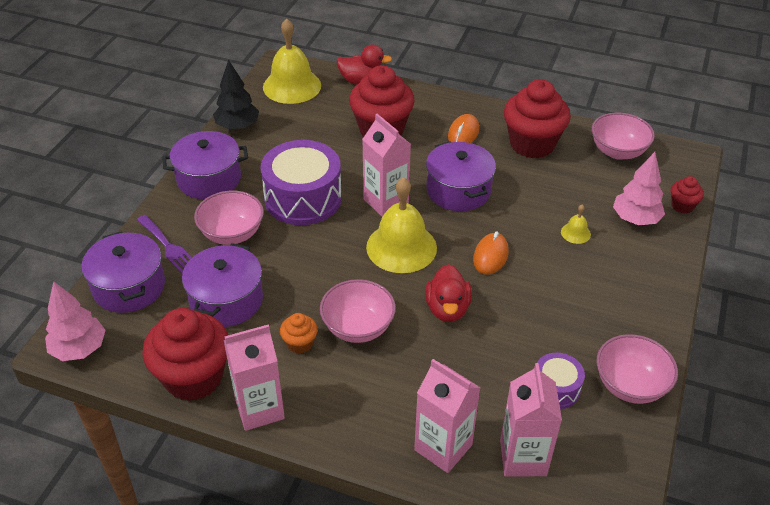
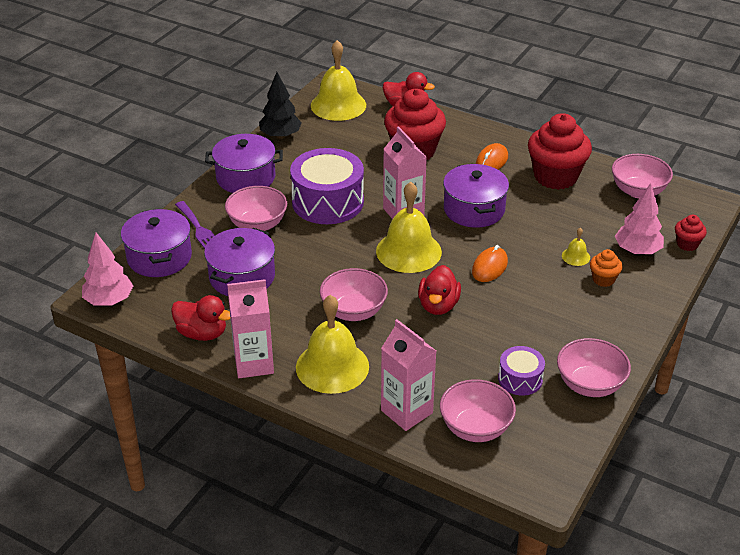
camera: 10 degrees right, 5 degrees down
(193, 377) = (202, 333): red cupcake -> red duck
(300, 343) = (299, 318): orange cupcake -> orange cupcake (603, 279)
(348, 400) = (332, 366): none -> yellow bell
(523, 457) = (475, 428): pink carton -> pink bowl

